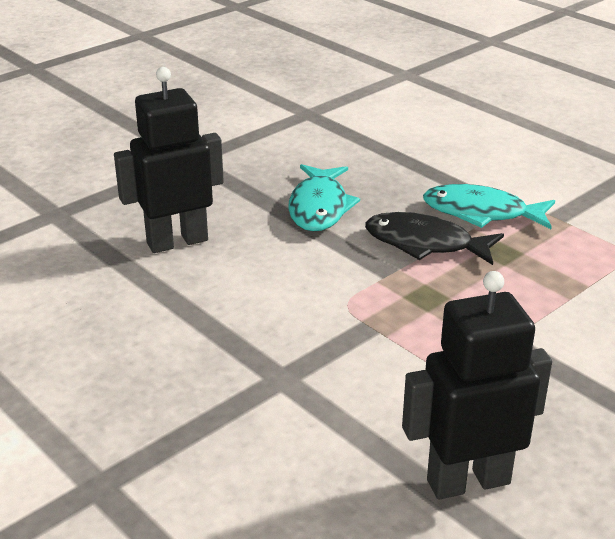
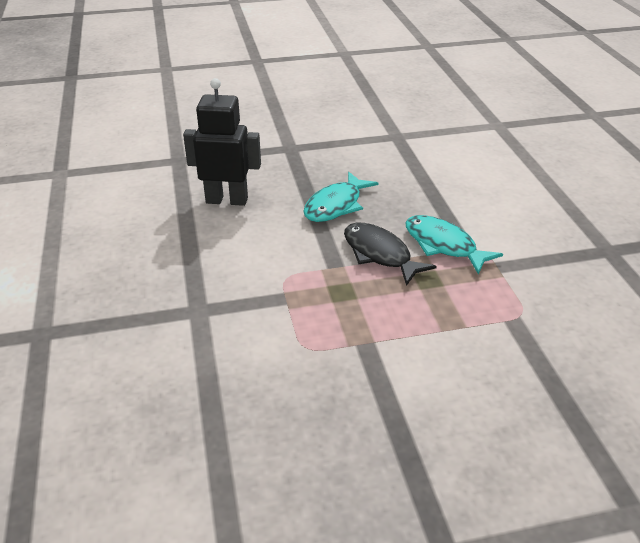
camera: 30 degrees right, 5 degrees up
(468, 481) = (237, 425): black robot -> none

